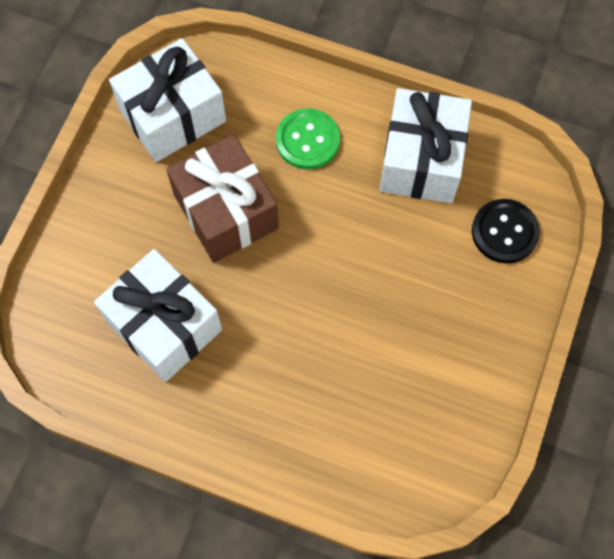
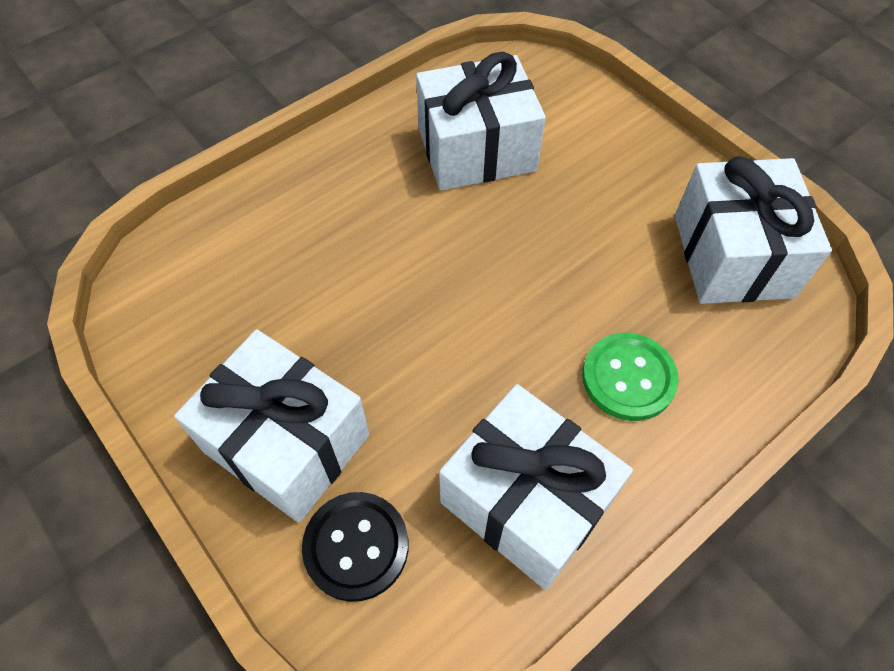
camera: 120 degrees right, 10 degrees down
(226, 211) = (575, 251): brown gift -> none
(474, 308) = (287, 443): none -> white gift

